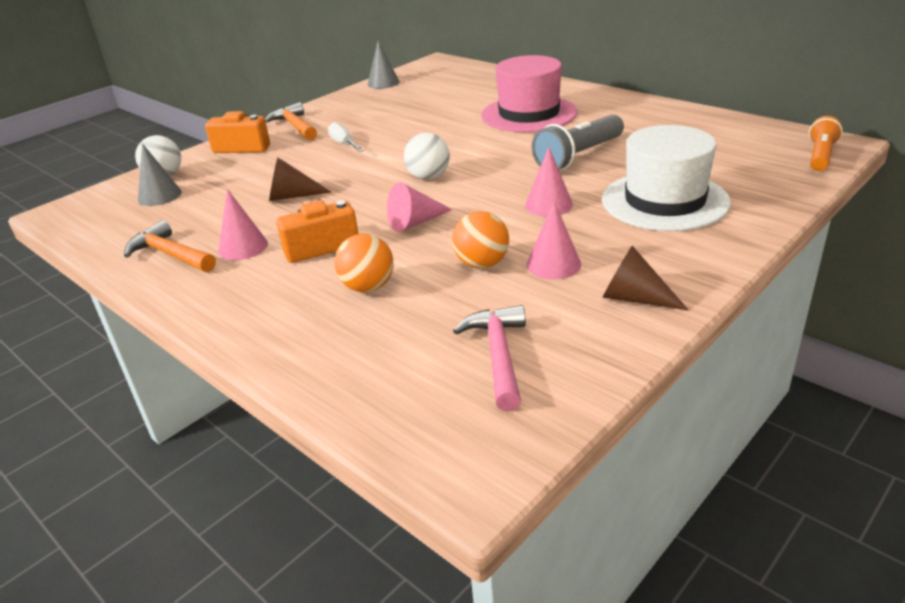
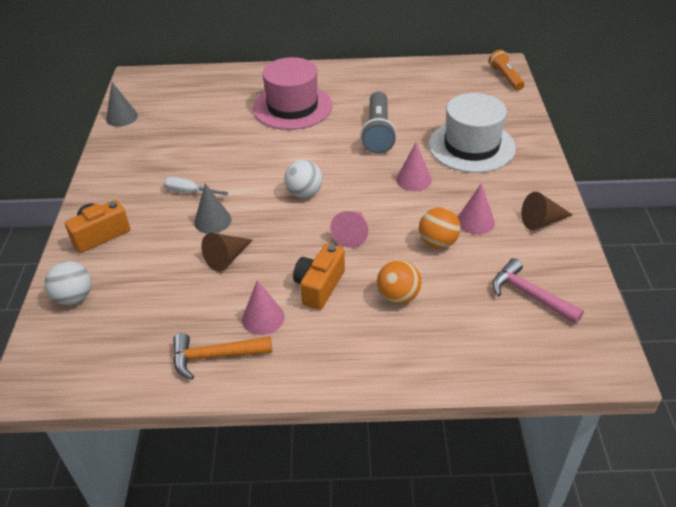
camera: 45 degrees left, 10 degrees up
(159, 196) = (105, 316): grey cone -> grey cone (212, 221)
(295, 126) = (113, 193): orange hammer -> none

